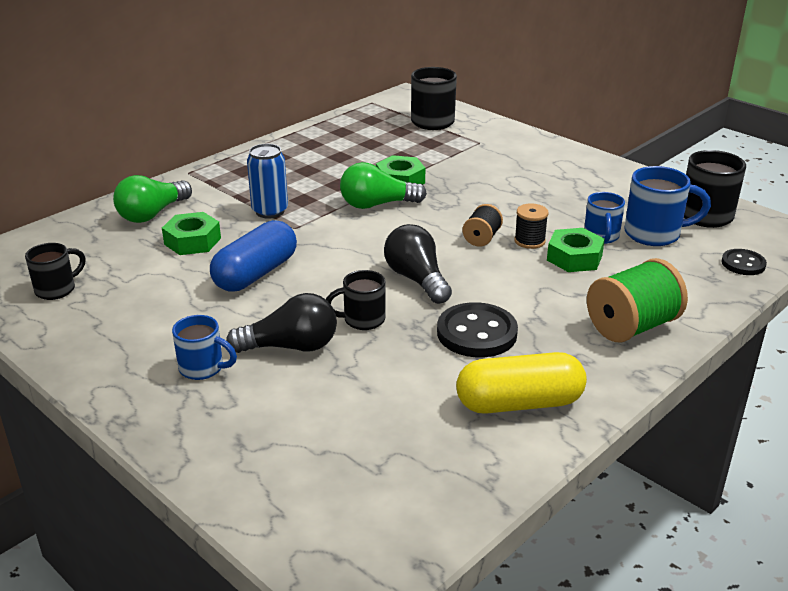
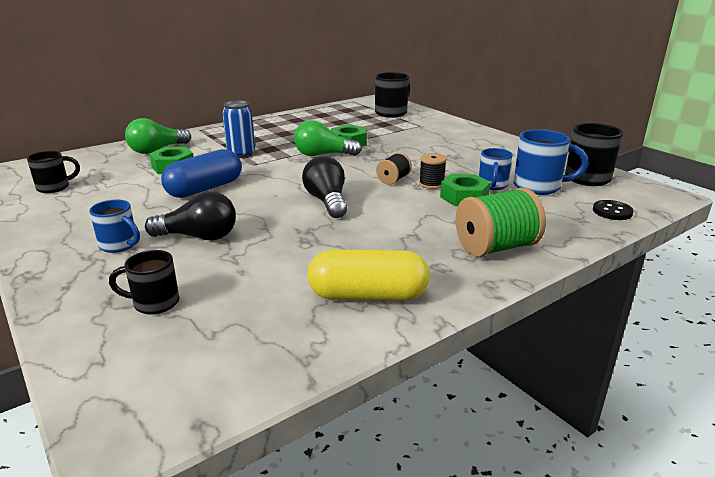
camera: 10 degrees right, 5 degrees down
(362, 320) = (267, 224): black mug -> black mug (154, 303)
(476, 333) = (357, 240): black button -> none

